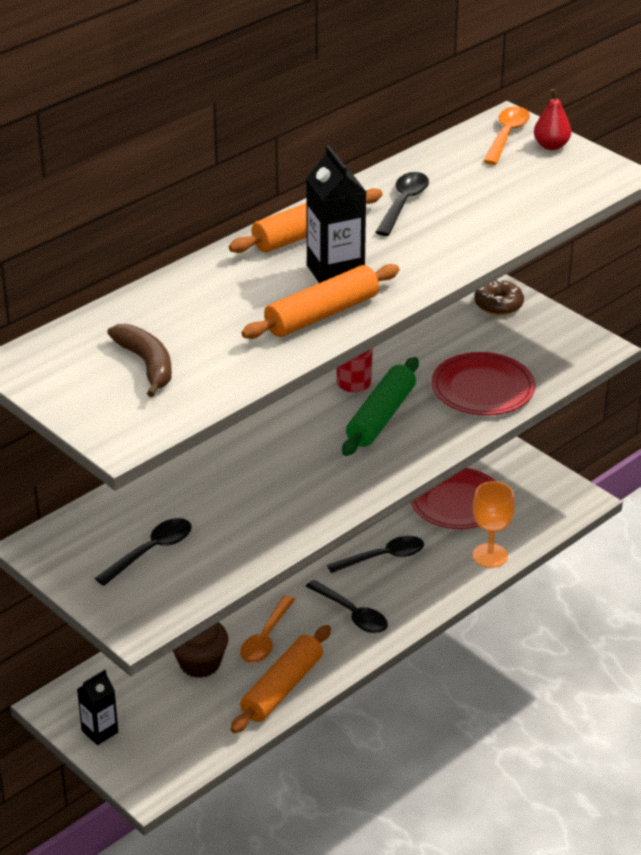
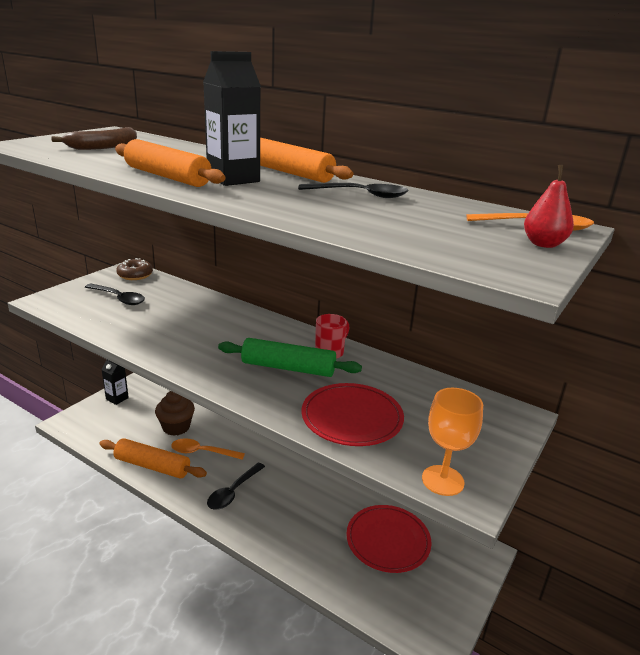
camera: 75 degrees right, 10 degrees down
(382, 557) = (302, 501): black spoon -> none
(490, 555) = (325, 572): orange goblet -> orange goblet (442, 480)
(498, 305) = (495, 418): brown donut -> brown donut (135, 275)

